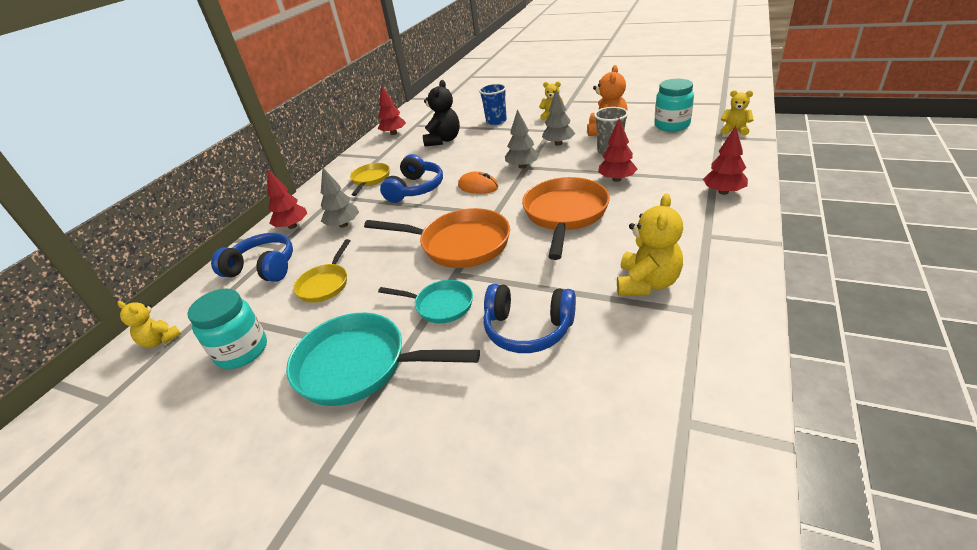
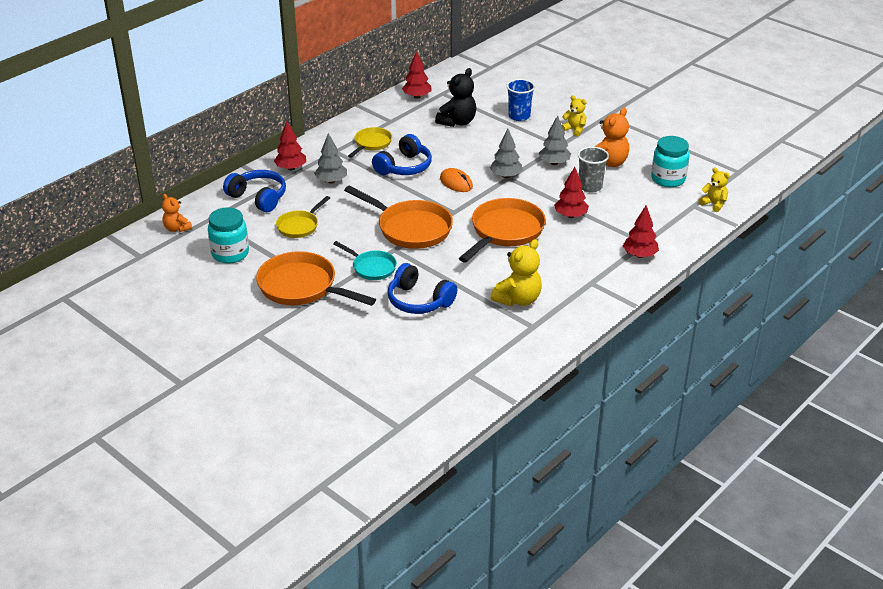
camera: 15 degrees right, 0 degrees up
(160, 340) = (177, 228): yellow teddy bear -> orange teddy bear
(359, 366) = (302, 287): turquoise pan -> orange pan

